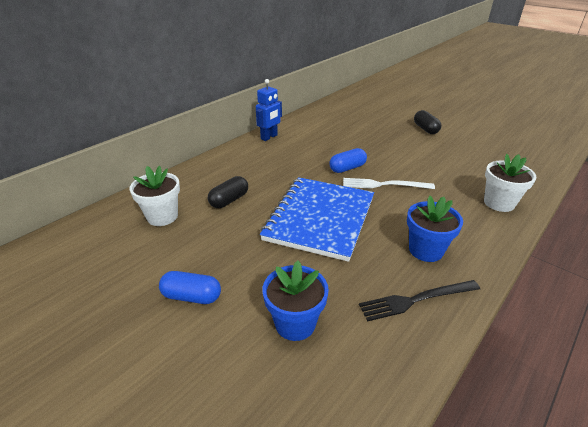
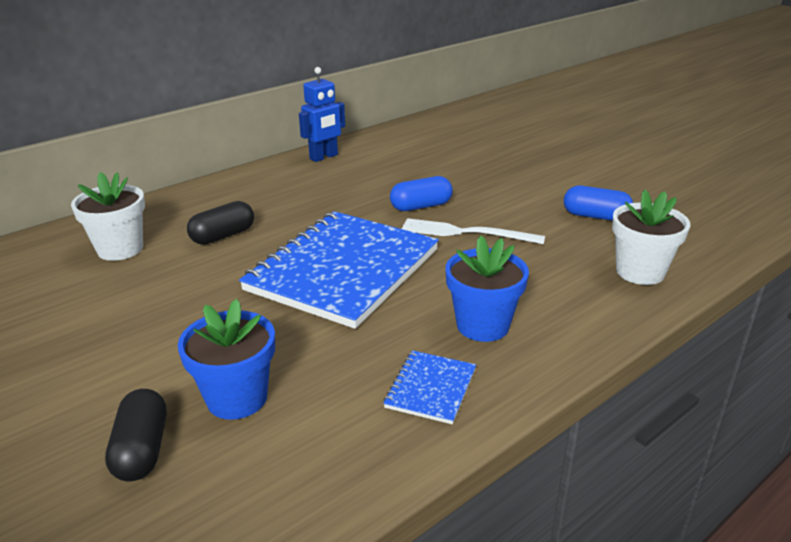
camera: 10 degrees right, 5 degrees down
(192, 296) = (112, 350): blue capsule -> blue capsule (595, 216)
(416, 300) = (430, 388): black fork -> blue notebook
(425, 129) = (578, 160): black capsule -> black capsule (142, 450)

